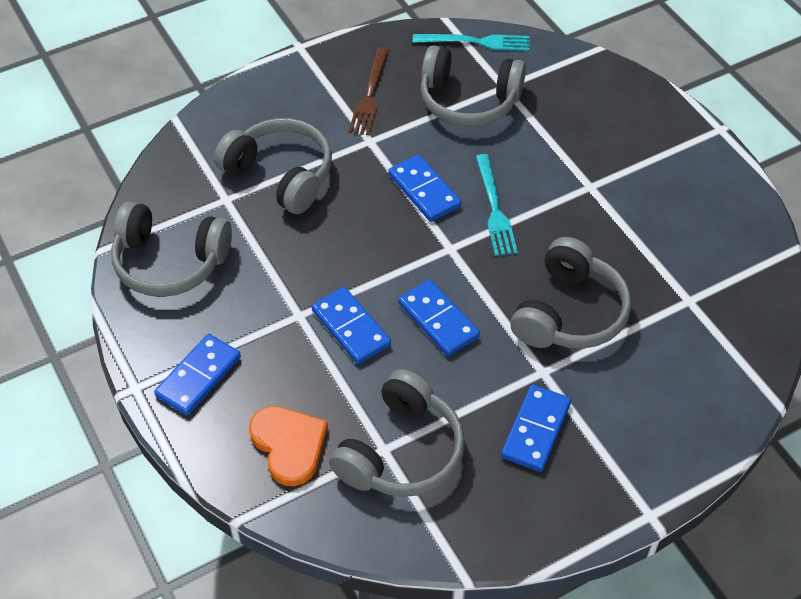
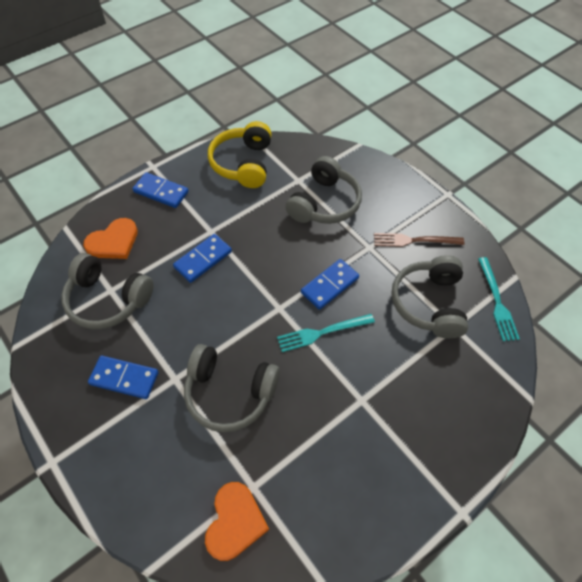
camera: 80 degrees right, 5 degrees up
(170, 262) = (243, 164): grey headphones -> yellow headphones
(438, 320) = (214, 308): blue domino -> none
(728, 320) = (235, 522): none -> orange heart

